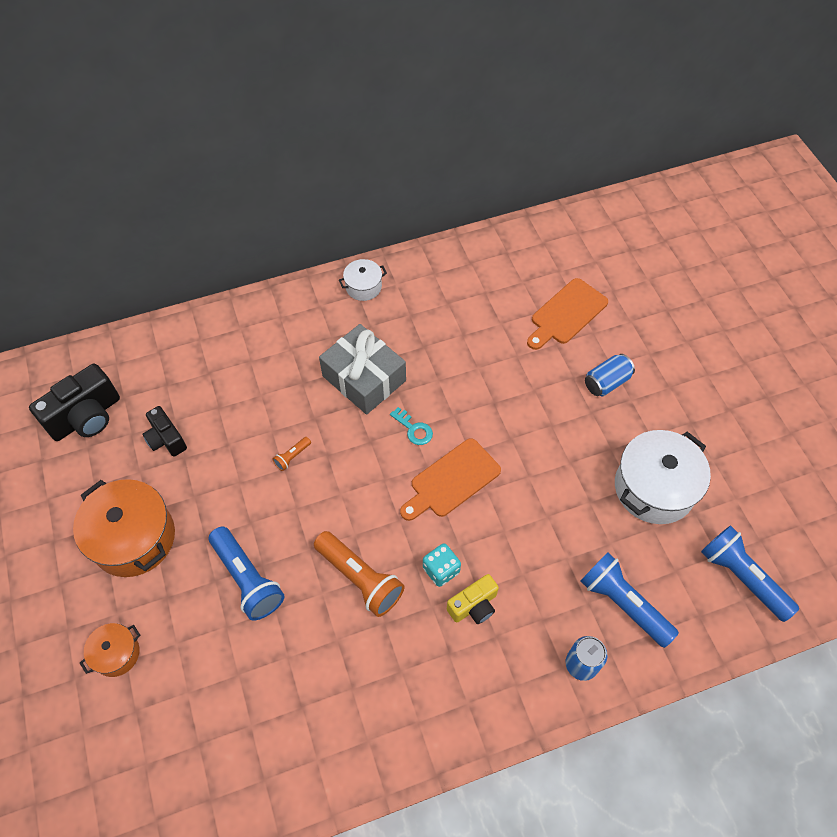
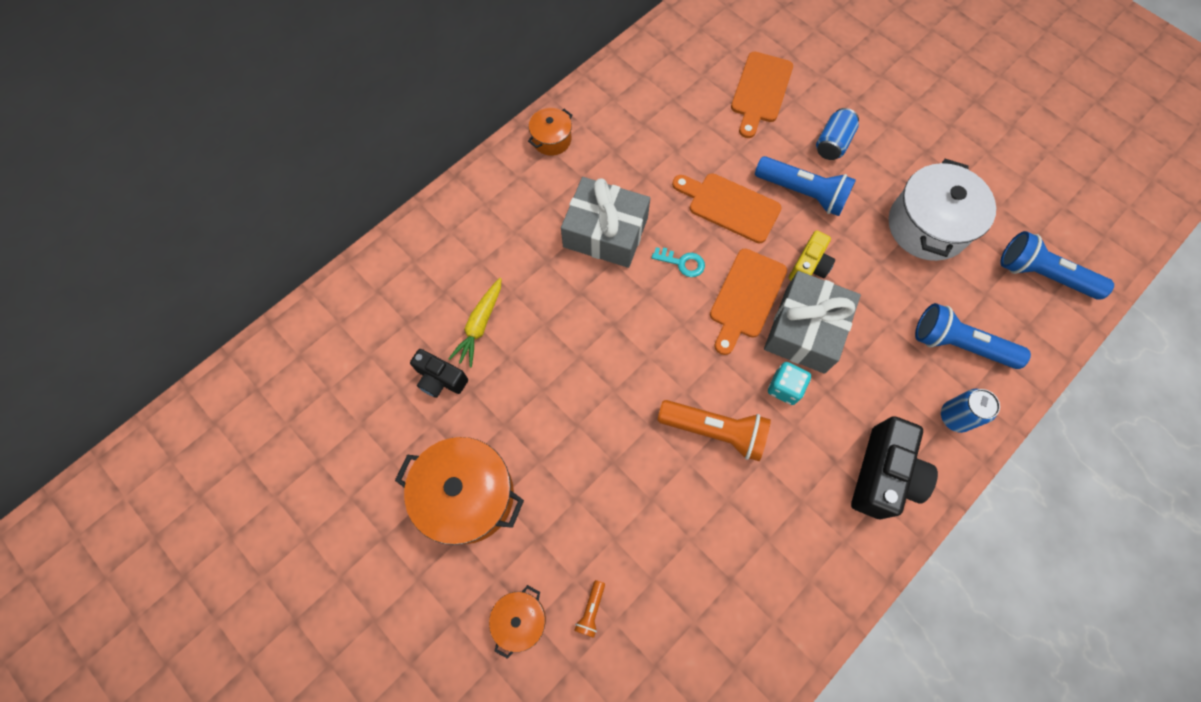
camera: 25 degrees left, 10 degrees up
(86, 417) = (340, 393): black camera -> black camera (883, 475)
(220, 410) = (480, 325): none -> yellow carrot
(247, 579) = (607, 482): blue flashlight -> blue flashlight (802, 193)
(292, 457) = (580, 341): orange flashlight -> orange flashlight (591, 610)
(363, 287) = (551, 139): white pot -> orange pot
(474, 606) = (833, 408): yellow camera -> yellow camera (808, 266)
(482, 399) = (730, 206): none -> orange cutting board
(488, 529) = (805, 330): none -> grey gift

